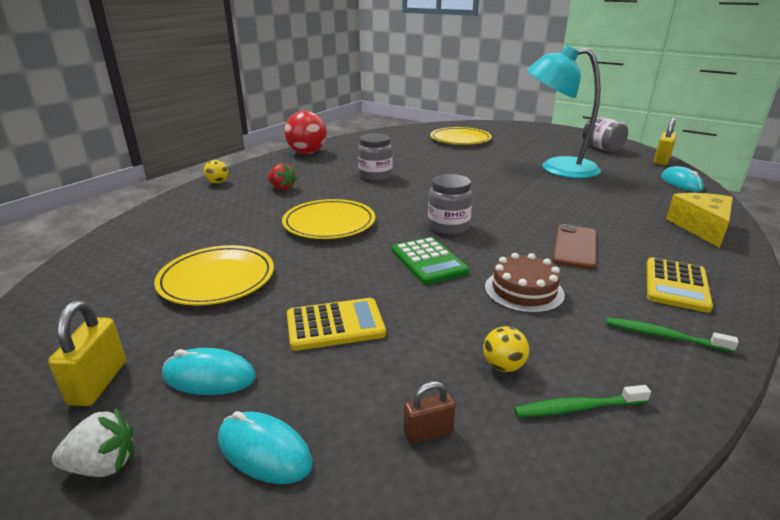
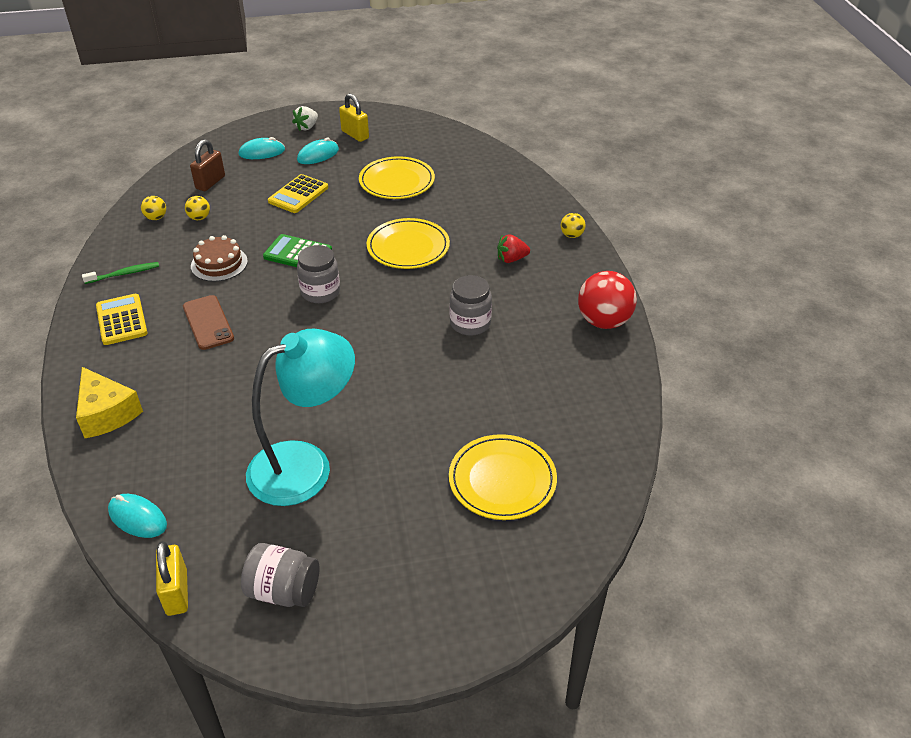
camera: 135 degrees right, 15 degrees up
(428, 432) = (210, 182): brown padlock -> brown padlock, size x1.59
(577, 408) = (156, 218): green toothbrush -> yellow ball

